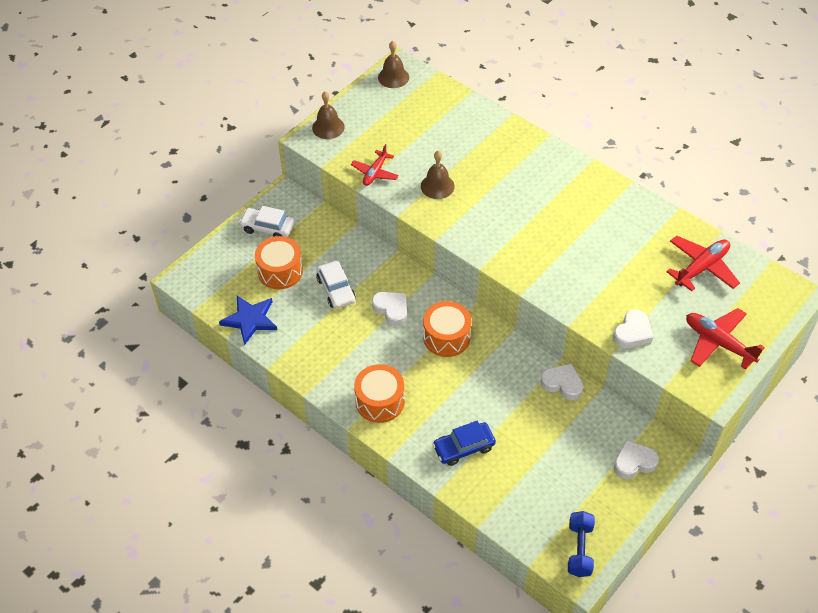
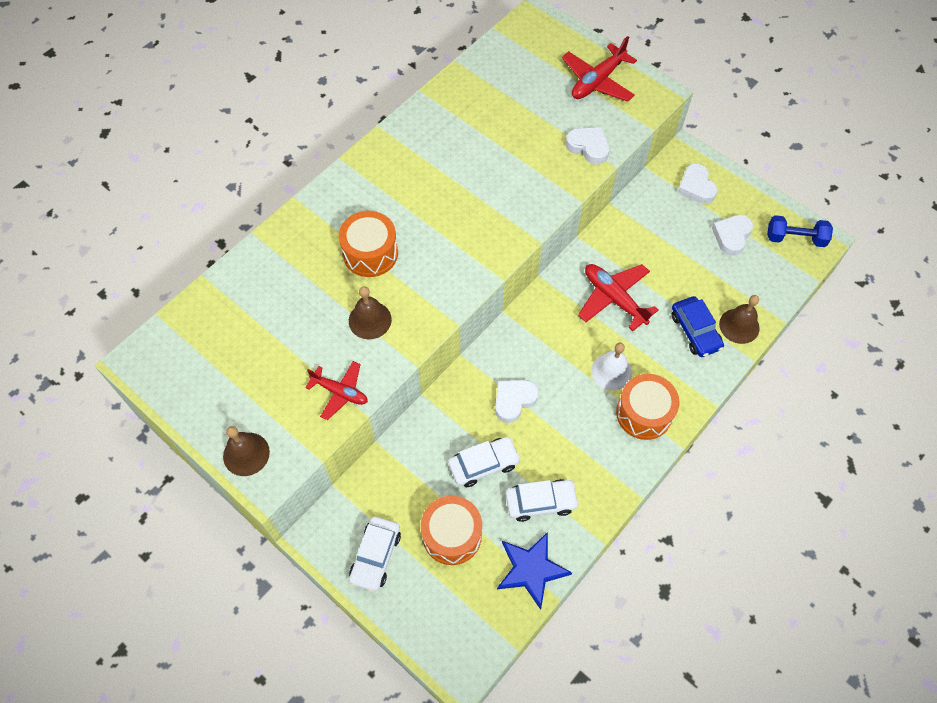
camera: 90 degrees left, 10 degrees up
(303, 326) = (540, 502): none -> white car
(393, 77) = (158, 369): brown bell -> brown bell (739, 326)
(420, 379) = (611, 371): none -> white bell
(446, 337) = (553, 343): orange drum -> orange drum (370, 253)
(562, 384) = (609, 237): white heart -> white heart (731, 236)
(701, 268) = (503, 82): red plane -> red plane (614, 298)

